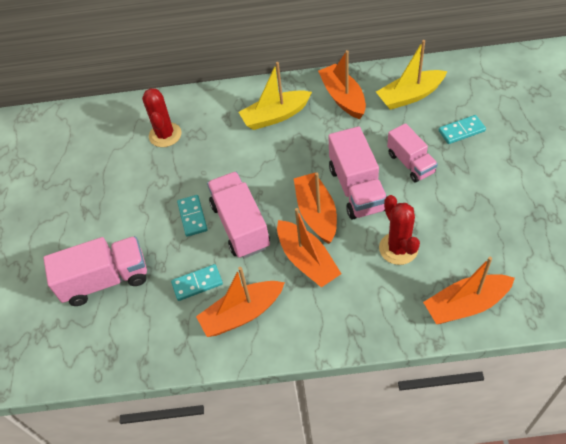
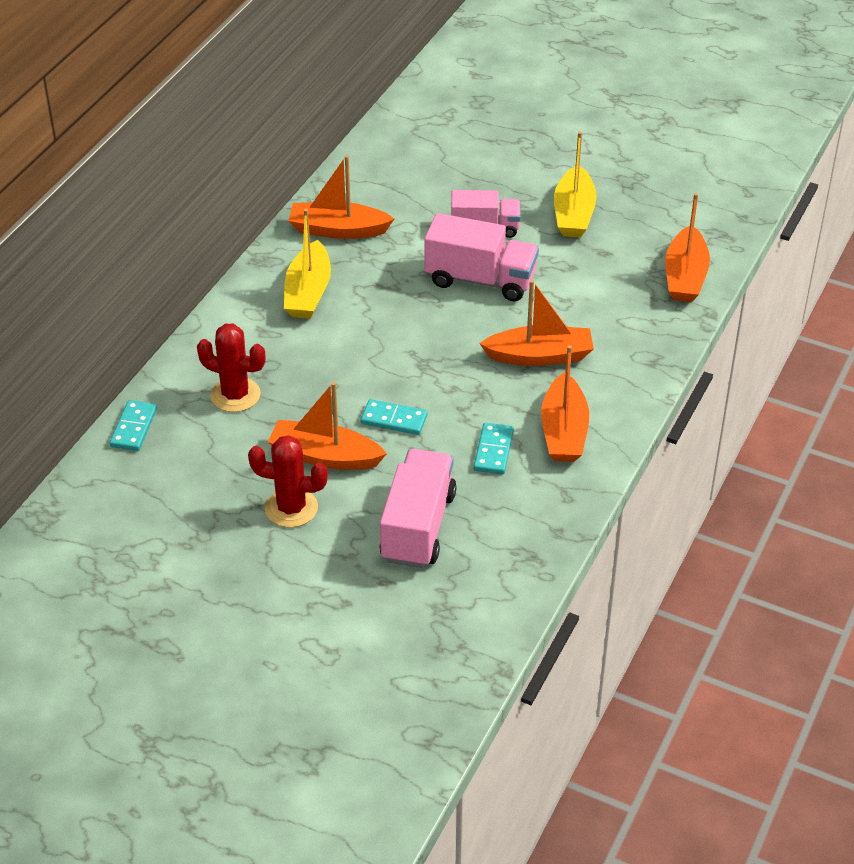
camera: 65 degrees left, 10 degrees down
(240, 225) = (445, 386): pink truck -> none
(316, 213) = (485, 323): orange boat -> orange boat (325, 456)
(398, 248) = (583, 287): red cactus -> red cactus (291, 508)
(410, 96) = (391, 183): yellow boat -> yellow boat (573, 213)
(461, 131) = (478, 174): turquoise domino -> turquoise domino (133, 428)

